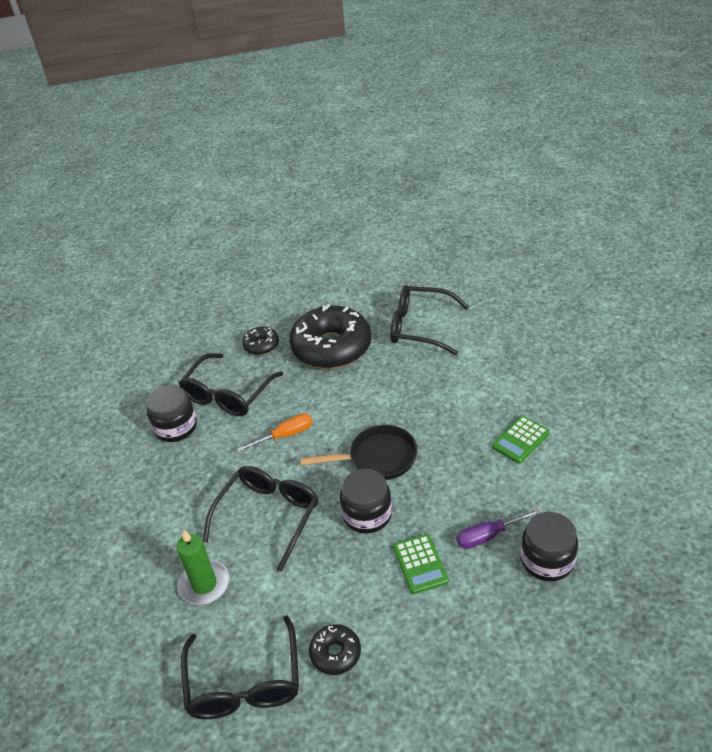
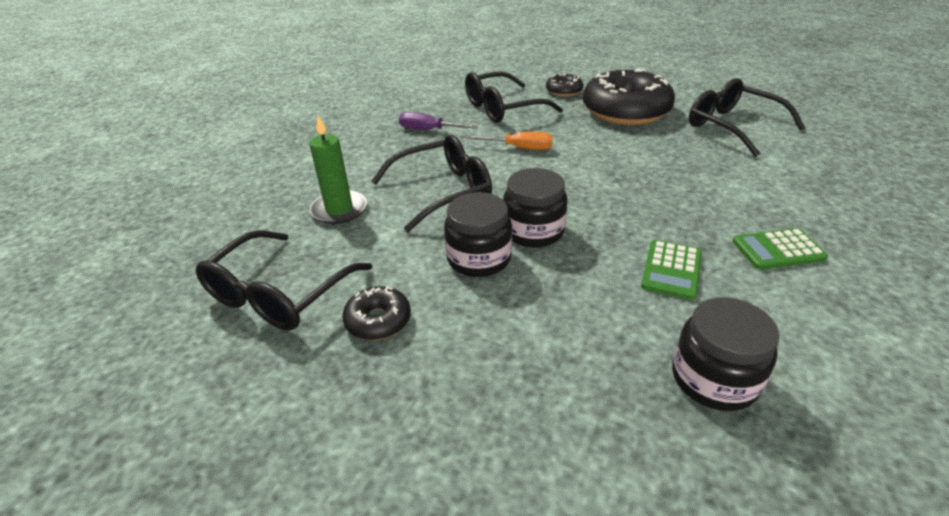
camera: 35 degrees right, 5 degrees down
(176, 427) = (440, 112): black jar -> black jar (479, 258)
(377, 458) = (589, 196): black pan -> none
(420, 564) = (545, 297): green calculator -> green calculator (671, 270)
(487, 536) = (652, 313): purple screwdriver -> purple screwdriver (428, 130)

